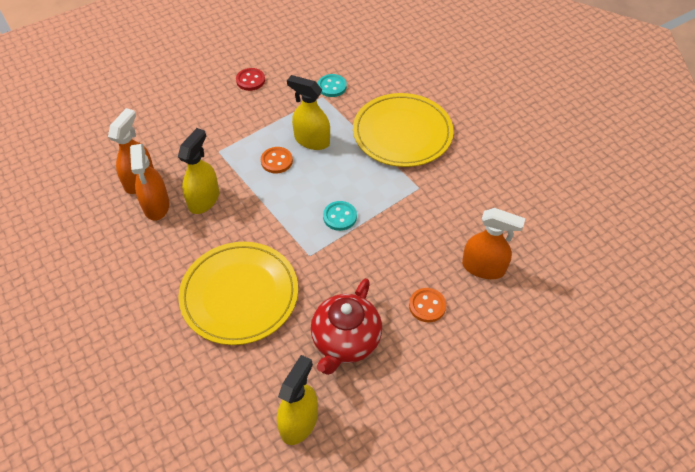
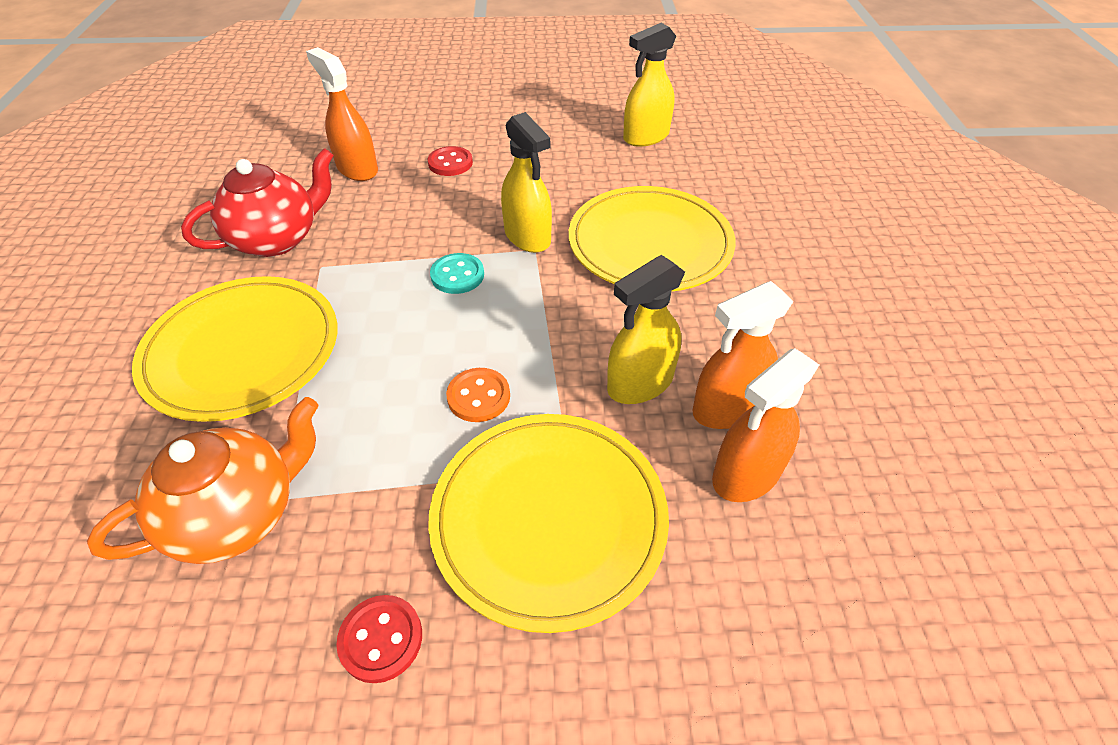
camera: 150 degrees left, 5 degrees down
(156, 205) = (727, 408): orange spray bottle -> orange spray bottle turned 135 degrees counterclockwise
(215, 131) = (549, 518): none -> yellow plate
(312, 140) = (390, 407): yellow spray bottle -> yellow spray bottle (527, 236)
(332, 86) = (238, 514): turquoise button -> orange teapot
(345, 341) = (558, 168): red teapot -> red teapot (277, 239)
(427, 306) = (450, 163): orange button -> red button

